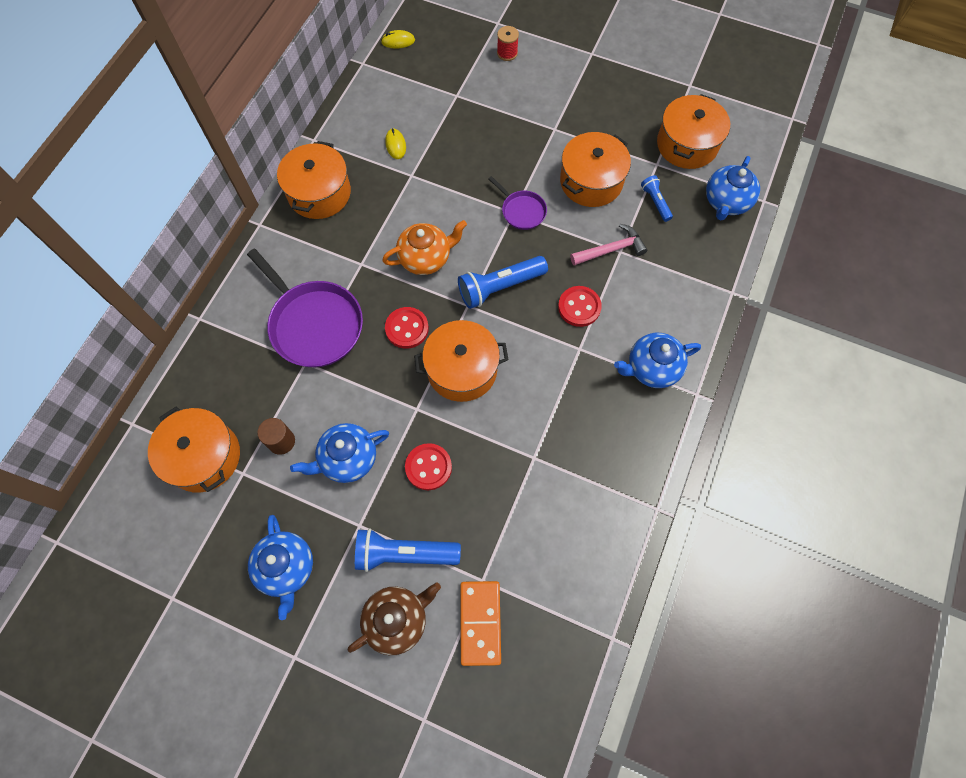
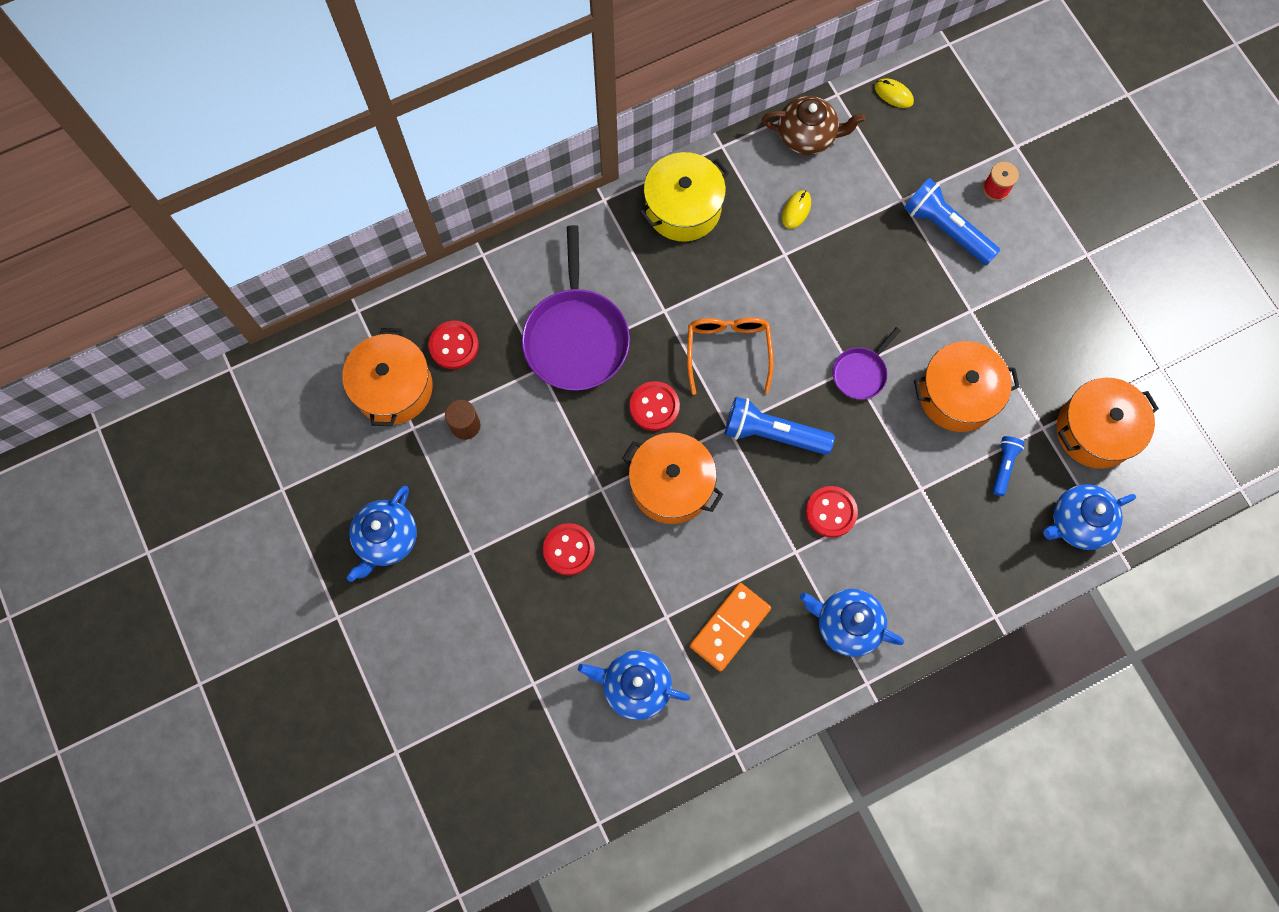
camera: 40 degrees right, 5 degrees up
(227, 394) = (454, 346): none -> red button
(319, 193) = (683, 208): orange pot -> yellow pot
(347, 459) = (507, 486): blue teapot -> blue teapot (635, 686)
(397, 620) = (439, 656): brown teapot -> brown teapot (807, 136)
(404, 553) = (488, 606): blue flashlight -> blue flashlight (946, 229)
(426, 258) = (728, 351): orange teapot -> orange glasses
(480, 622) = (503, 716): orange domino -> orange domino (730, 627)
(522, 211) = (860, 373): purple pan -> purple pan turned 45 degrees clockwise
(611, 249) = (913, 480): pink hammer -> none

